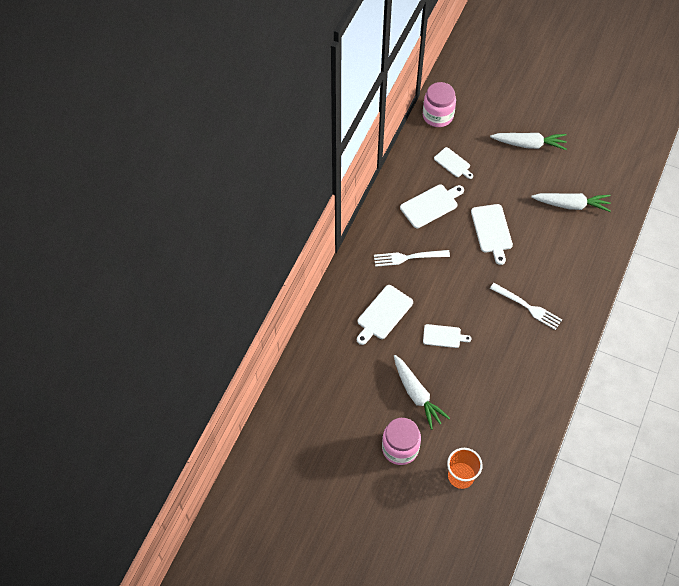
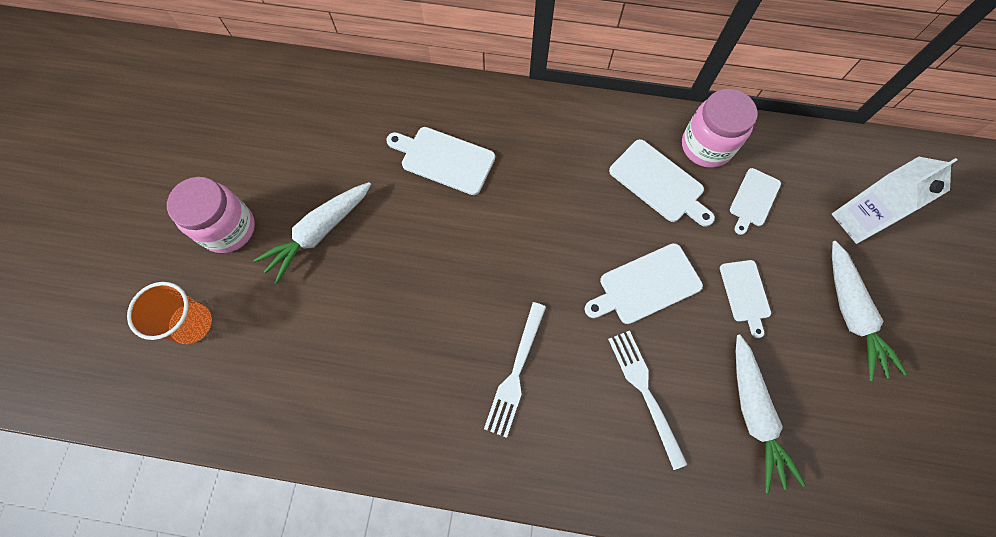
camera: 75 degrees right, 10 degrees up
(408, 258) = (551, 171): white fork -> white fork (644, 391)
(438, 116) = (836, 158): pink jar -> pink jar (706, 146)
(443, 336) = (427, 250): white cutting board -> white cutting board (745, 293)
(478, 121) = (857, 220): none -> white carton

